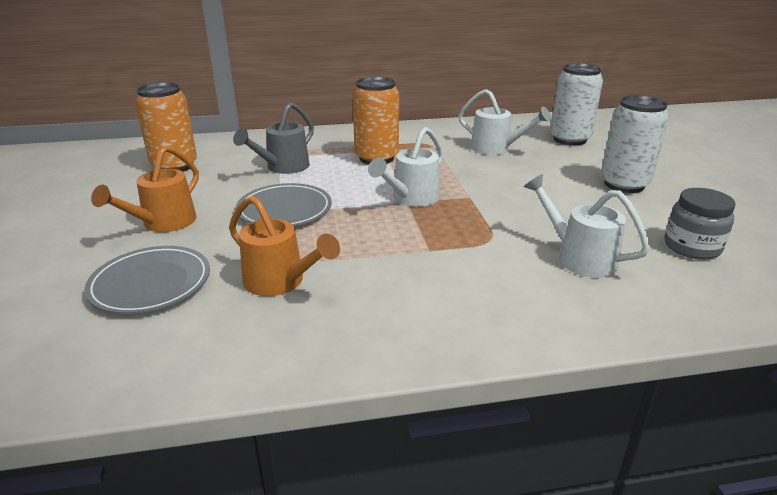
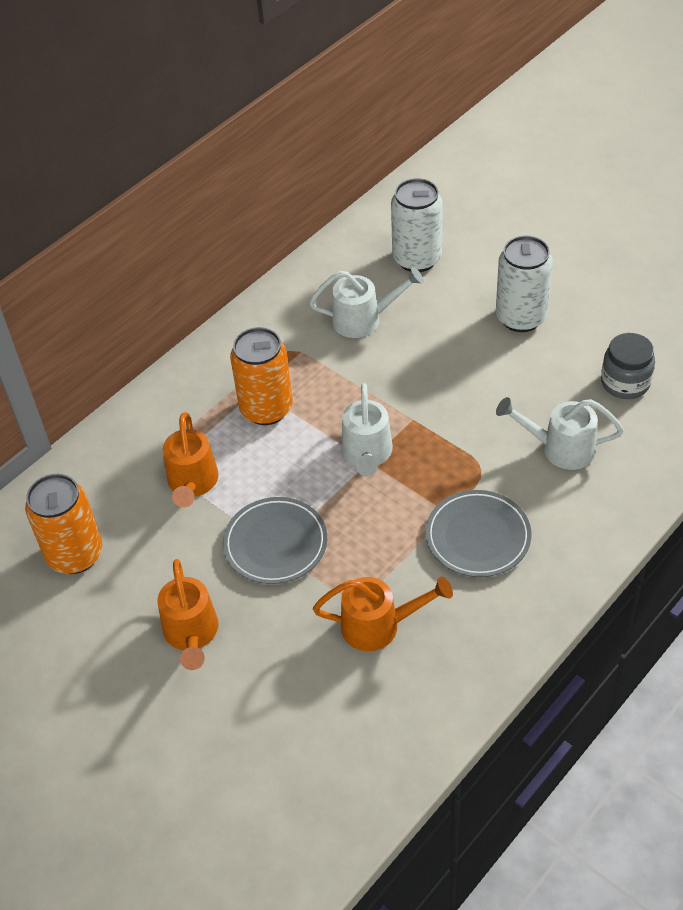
camera: 35 degrees left, 20 degrees up
(151, 284) = (284, 698): grey plate -> grey plate (478, 536)
(283, 167) = (192, 484): grey watering can -> orange watering can

